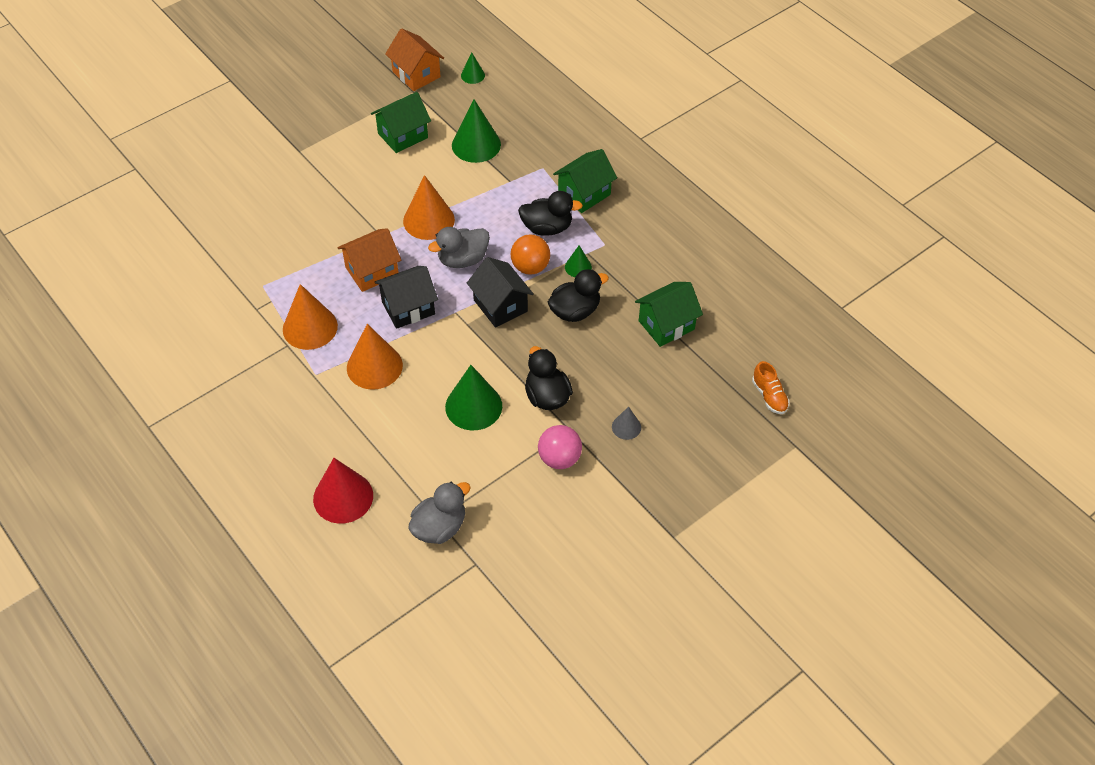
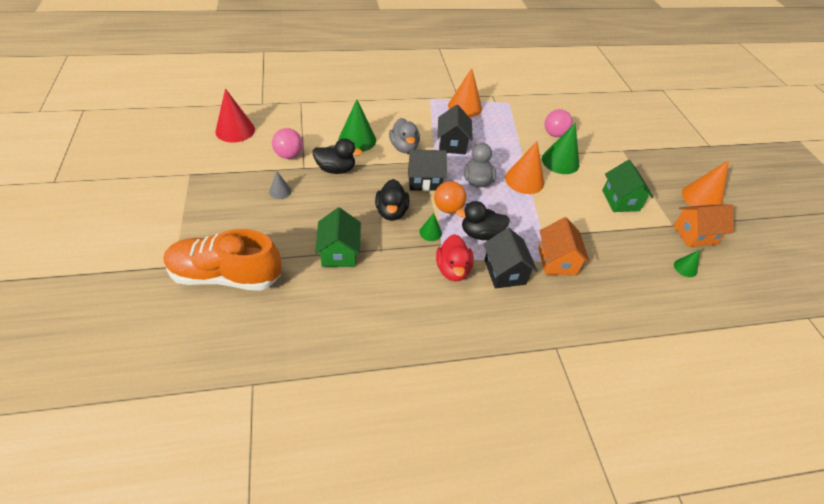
camera: 115 degrees right, 5 degrees down
(310, 219) = (554, 134): none -> pink ball
(343, 497) = (344, 81): red cone -> red cone (235, 130)
(372, 271) = (493, 141): orange house -> orange house (557, 261)
(374, 366) = (418, 117): orange cone -> orange cone (701, 198)
(439, 527) = (295, 101): grey duck -> grey duck (404, 147)
(476, 145) = (594, 234): green cone -> green cone (560, 161)
(547, 228) = (480, 234): black duck -> black duck turned 60 degrees clockwise
(584, 194) = (504, 272): green house -> black house
(613, 231) = (453, 269): none -> red duck
(769, 396) = (226, 276): orange shoe -> orange shoe, size x2.42

